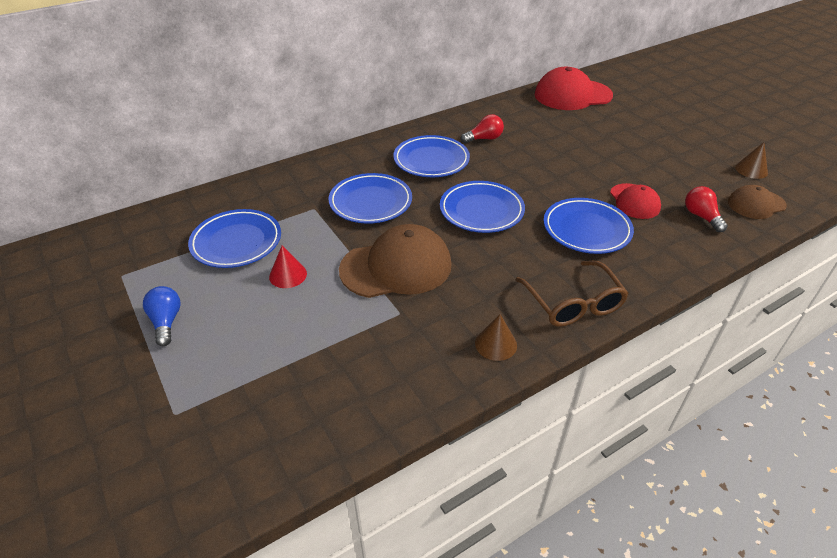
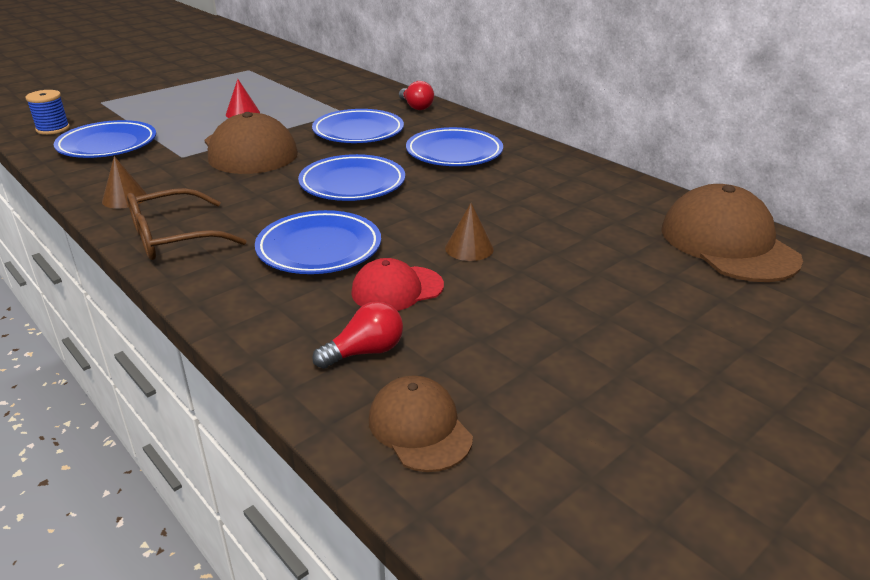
camera: 80 degrees right, 10 degrees down
(166, 322) = (193, 87): blue light bulb -> none
(236, 242) = (289, 93): blue plate -> blue plate (107, 145)
(269, 448) = (53, 129): none -> blue spool
(484, 139) = (525, 179): red light bulb -> red light bulb (416, 107)
(572, 95) = (728, 243): red cap -> brown cap
(751, 170) = (557, 442): brown cone -> brown cone (469, 248)

